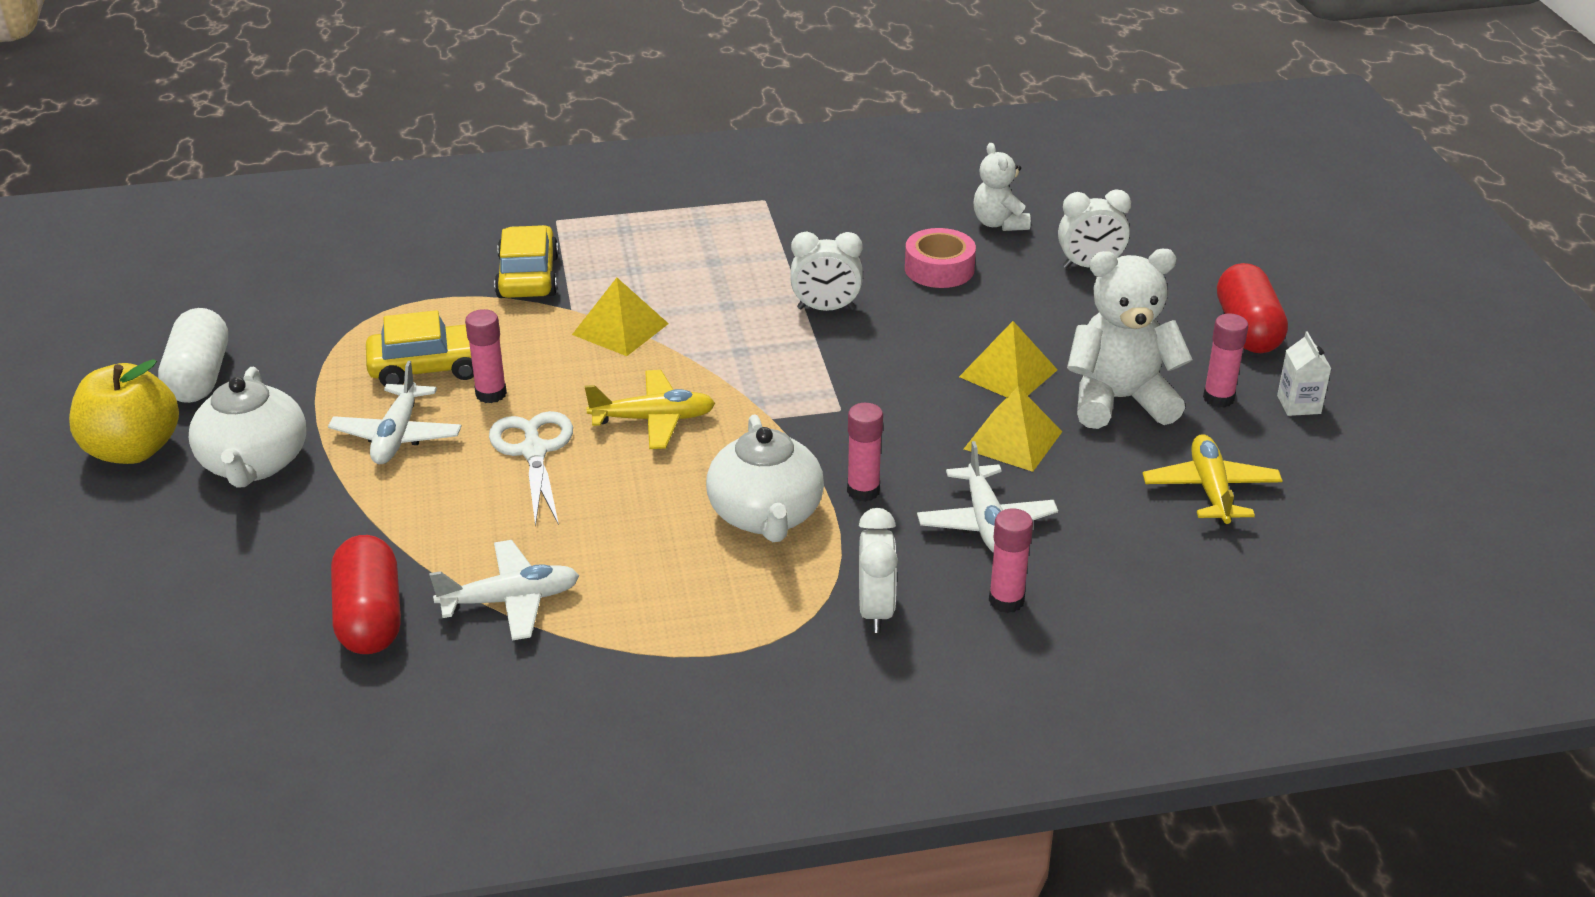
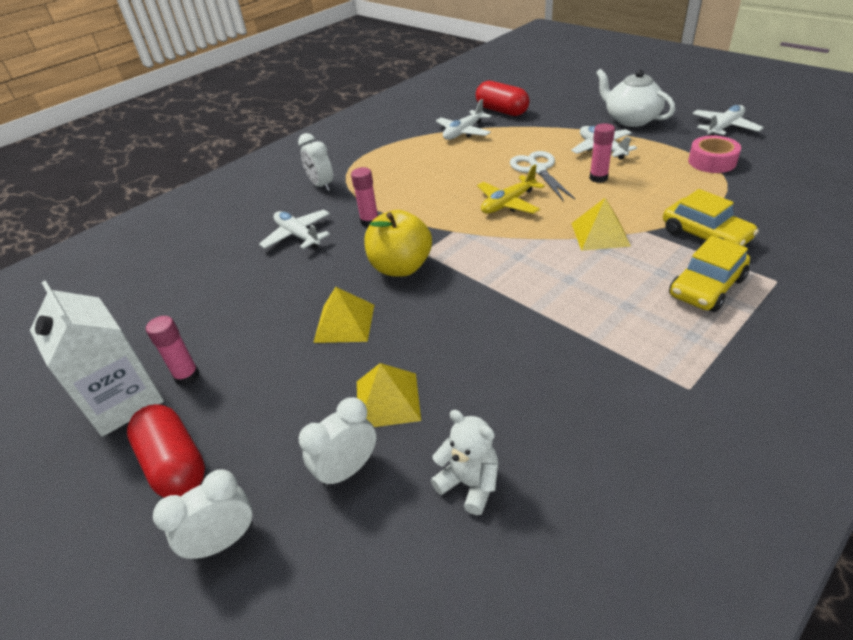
camera: 150 degrees right, 5 degrees up
(133, 450) = (681, 104): yellow apple -> yellow apple (401, 267)
(199, 377) = (724, 127): white capsule -> white plane
(429, 367) = (647, 174): yellow car -> yellow car (706, 287)
(534, 451) = (537, 169): white scissors -> white scissors turned 150 degrees counterclockwise
(766, 516) = (403, 193): white teapot -> none
(826, 309) = (506, 309): white clock -> white clock (223, 541)
(939, 269) = (469, 390): pink tape -> pink tape (712, 161)
(1006, 601) = (267, 211): pink glue stick -> none
(1013, 440) = (311, 281): yellow pyramid -> yellow pyramid (387, 400)
(1119, 400) = (258, 340): white teddy bear -> none
(1210, 490) = (179, 307): yellow plane -> none
(1299, 405) = (123, 401): white carton -> white carton, size x2.23

